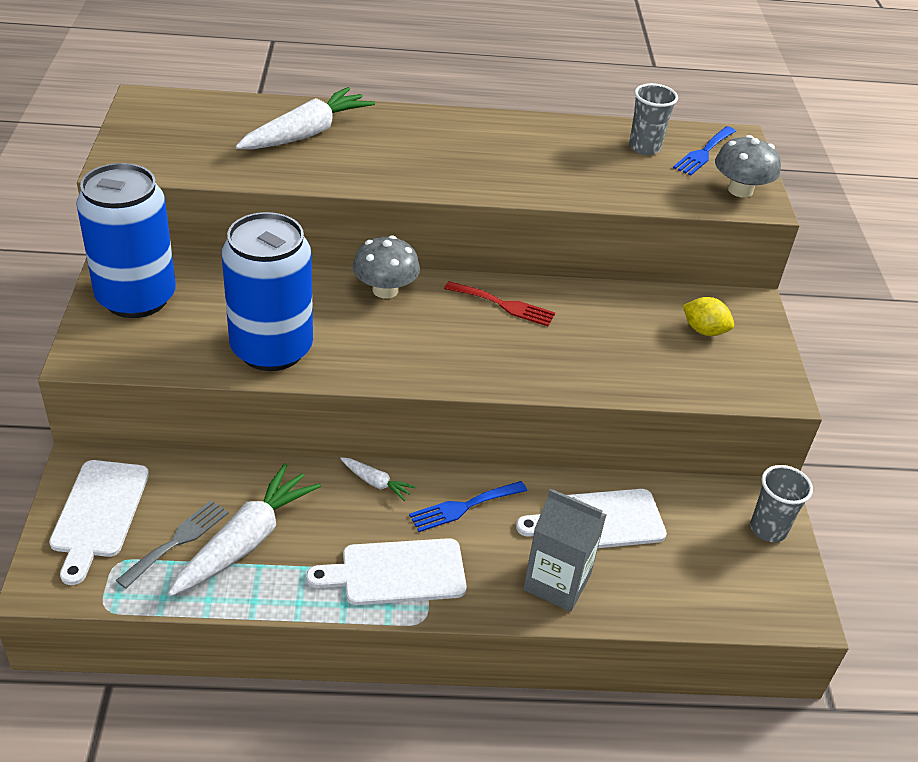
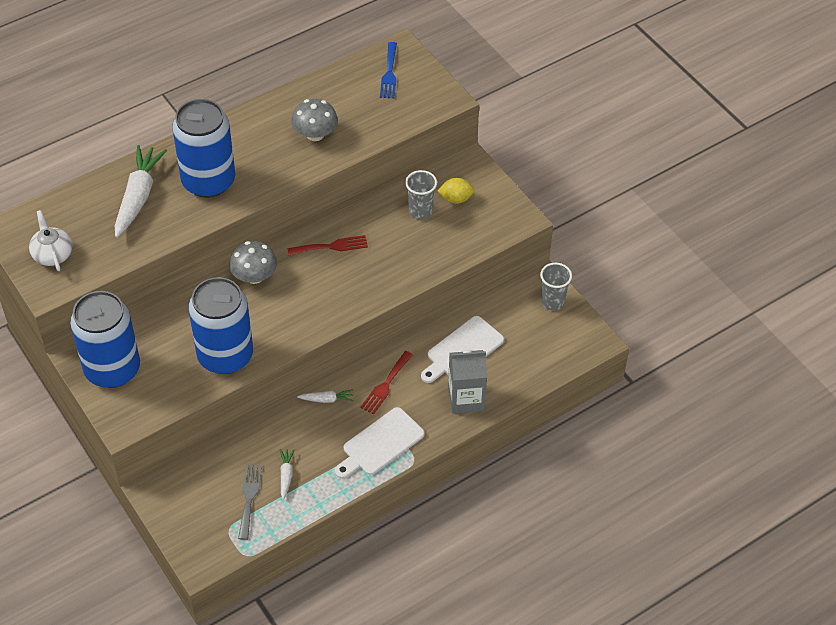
camera: 30 degrees left, 10 degrees up
(99, 513) = (191, 510): white cutting board -> none
(161, 139) = (52, 254): none -> white teapot
(246, 541) = (286, 475): white carrot -> white carrot, size x0.47
(397, 154) = (208, 181): none -> blue can
(463, 507) = (385, 385): blue fork -> red fork
(644, 147) = (352, 89): grey cup -> grey cup (420, 211)
(740, 190) = (430, 94): grey mushroom -> grey mushroom (315, 134)

